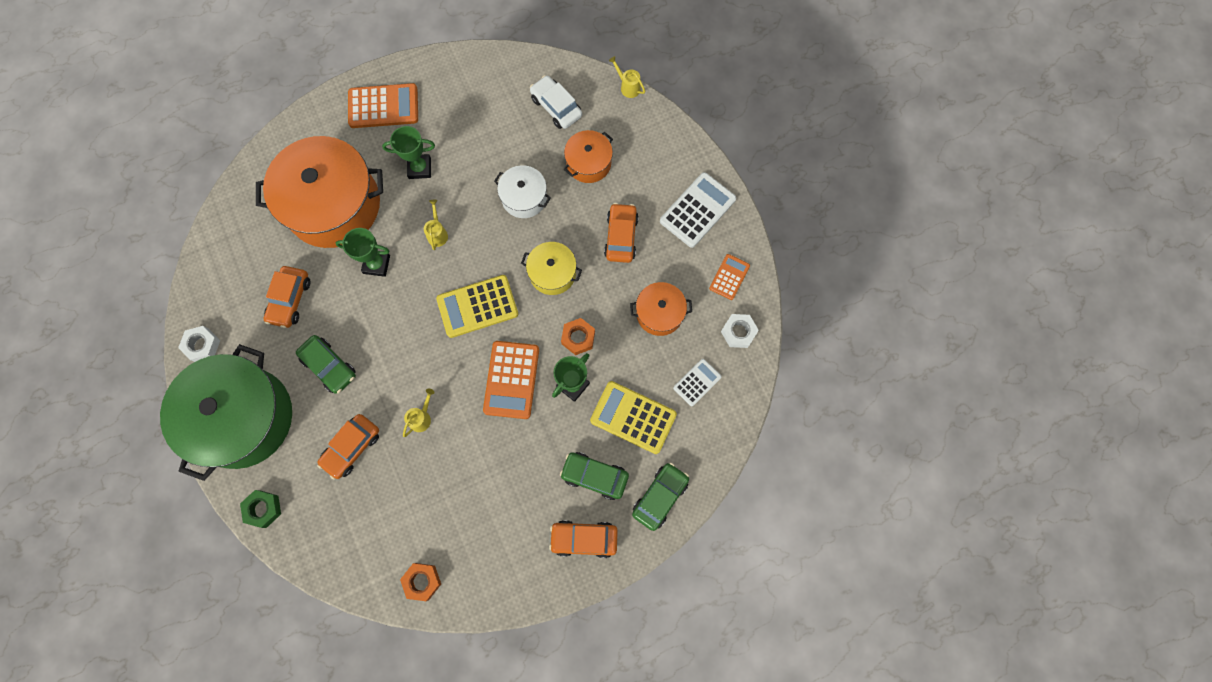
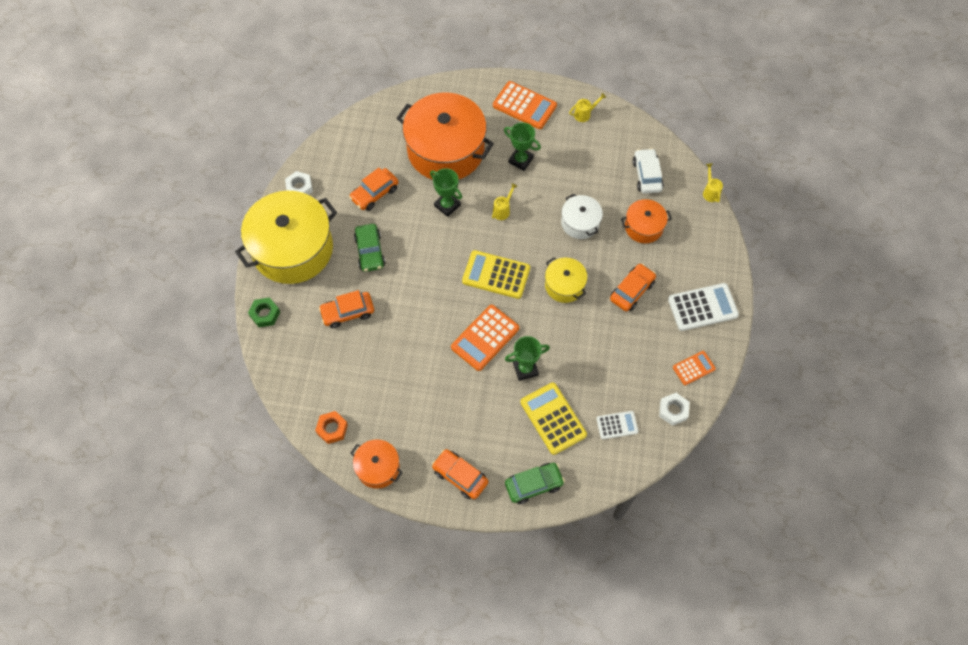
camera: 35 degrees right, 10 degrees down
(243, 418) = (293, 249): green pot -> yellow pot
(422, 417) = (407, 323): yellow watering can -> yellow watering can (584, 114)
(578, 338) = (552, 340): orange nut -> none
(594, 476) = (497, 439): green car -> none
(659, 313) = (623, 360): orange pot -> orange pot (378, 467)

